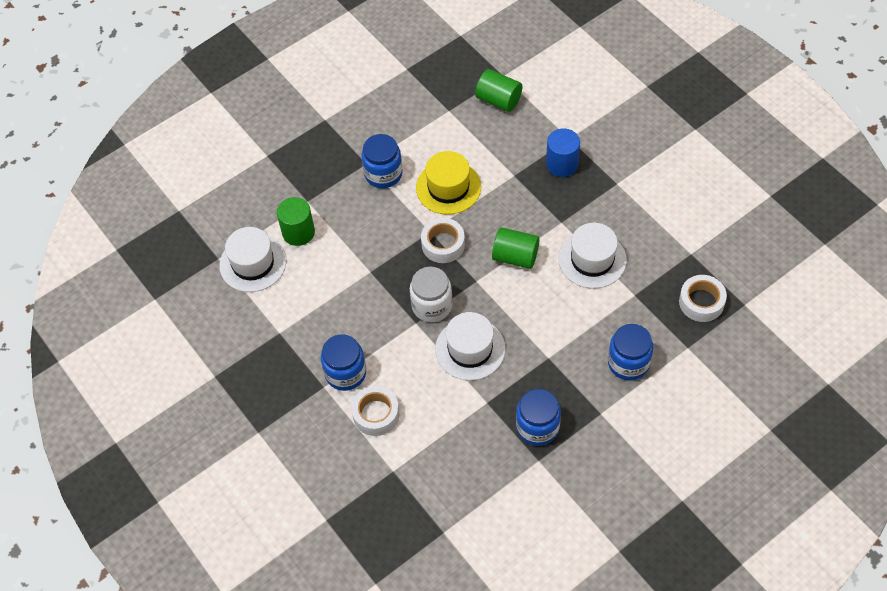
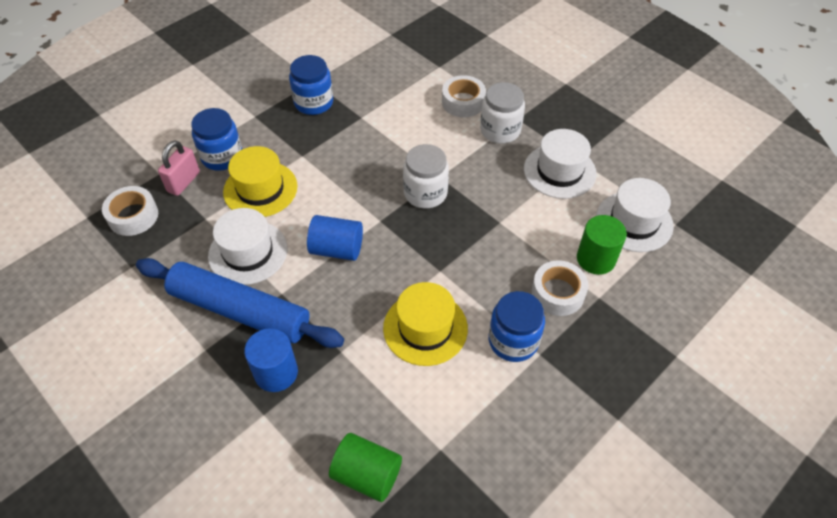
camera: 170 degrees right, 5 degrees down
(345, 373) = (500, 130): blue jar -> white jar
(443, 244) = (422, 257): white tape -> white tape (557, 293)
(470, 349) = (381, 157): white hat -> white hat (559, 171)
(515, 257) = (337, 249): green cylinder -> blue cylinder
(587, 322) = (260, 189): none -> yellow hat
(593, 211) = (240, 310): none -> blue rolling pin
(661, 336) = (184, 182): none -> pink padlock

